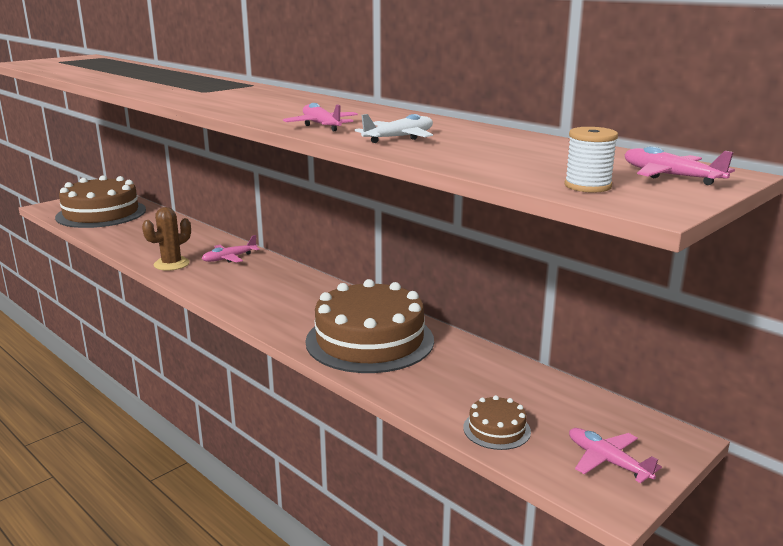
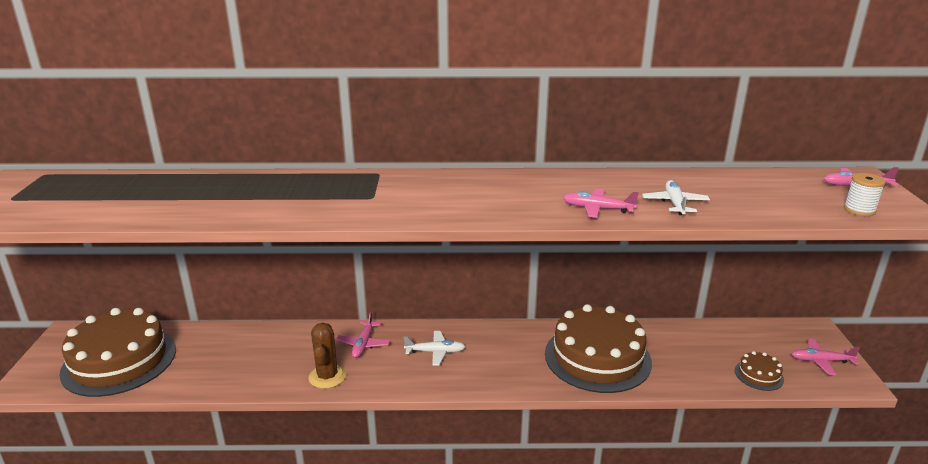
camera: 45 degrees left, 5 degrees up
(261, 282) = (435, 352): none -> white plane

